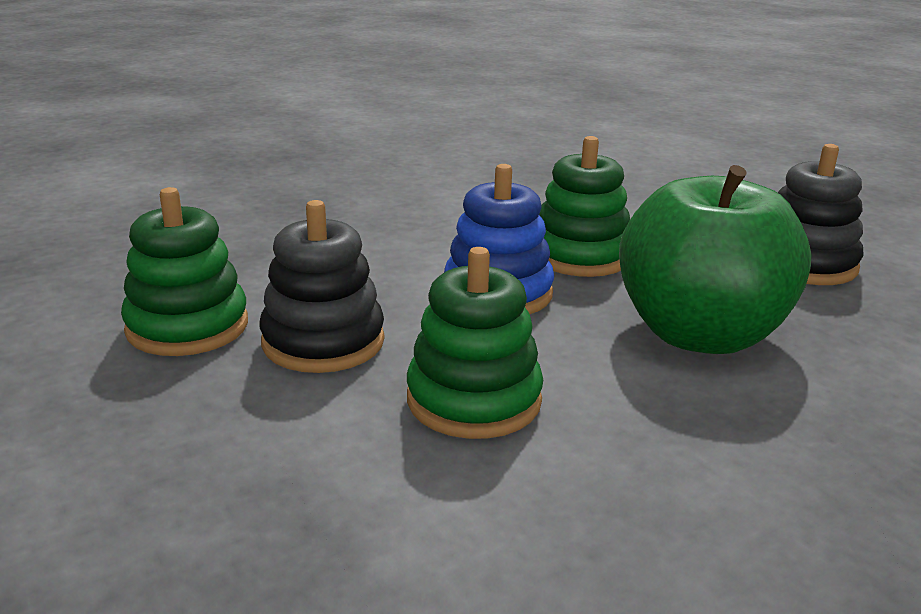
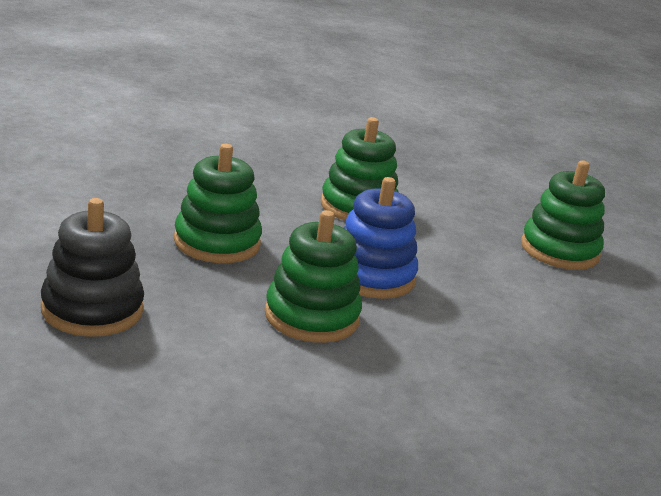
camera: 165 degrees right, 0 degrees up
(323, 342) = (467, 240): black stacking toy -> none
(700, 334) = (217, 242): green apple -> green stacking toy

